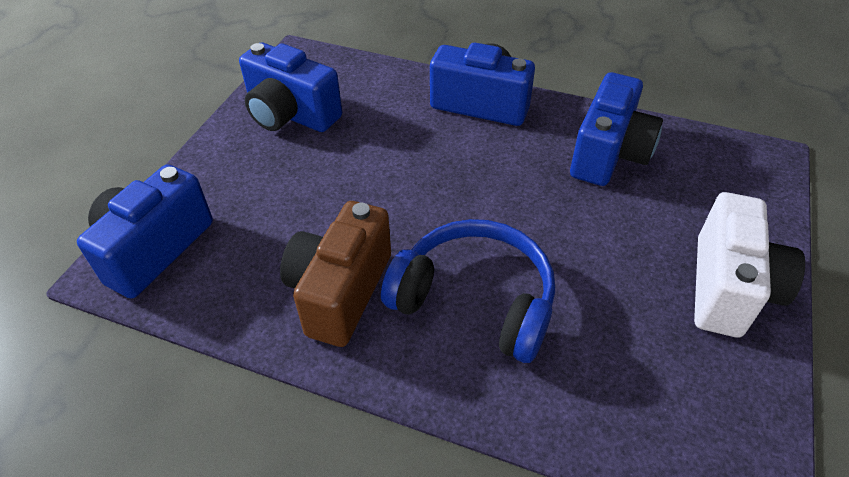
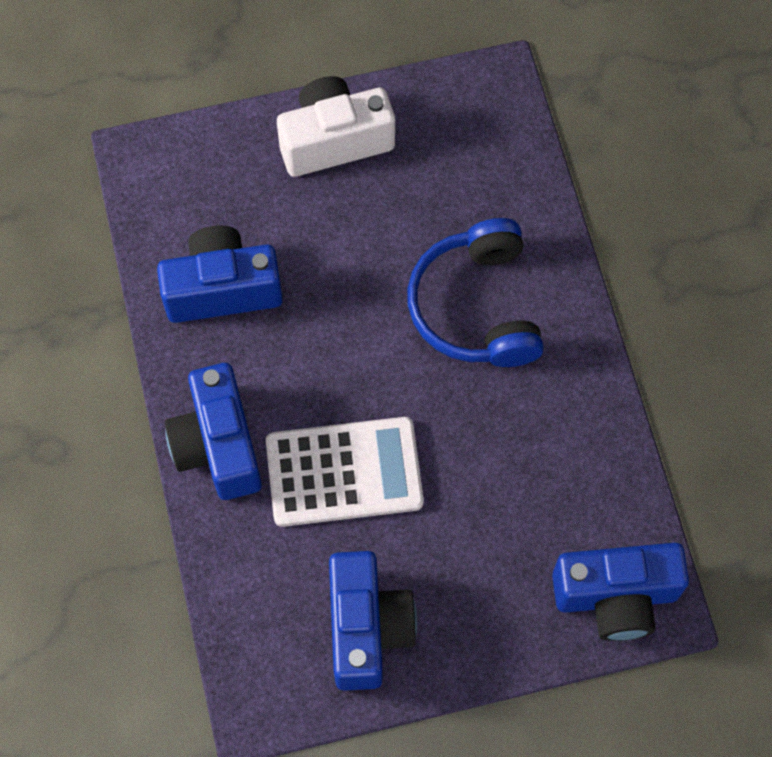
camera: 125 degrees left, 20 degrees up
(340, 291) = (542, 410): brown camera -> none
(405, 151) = (344, 472): none -> white calculator

